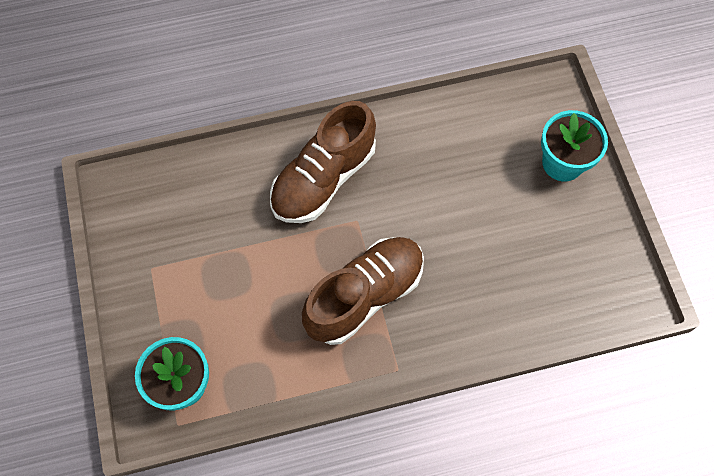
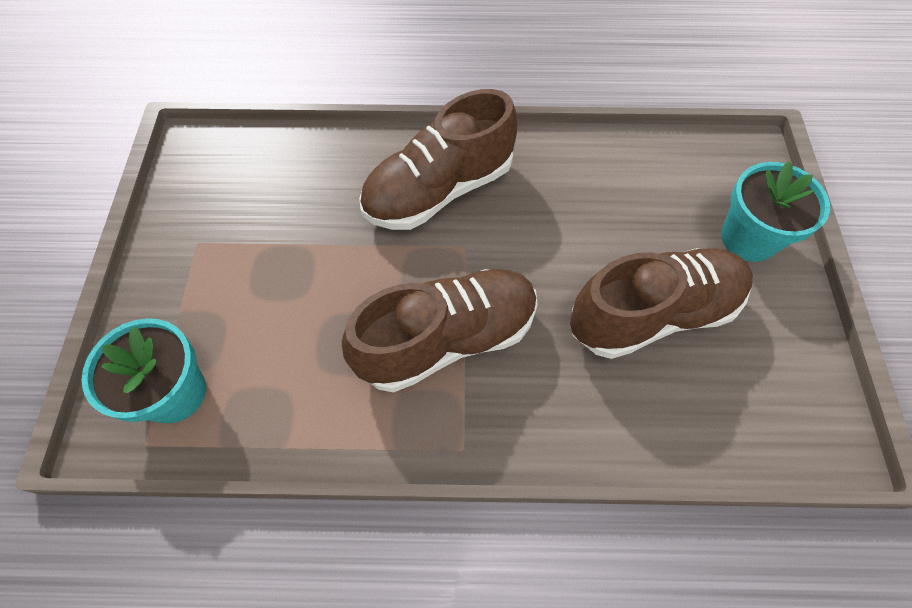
camera: 15 degrees right, 5 degrees down
(505, 239) = (652, 314): none -> brown shoe

